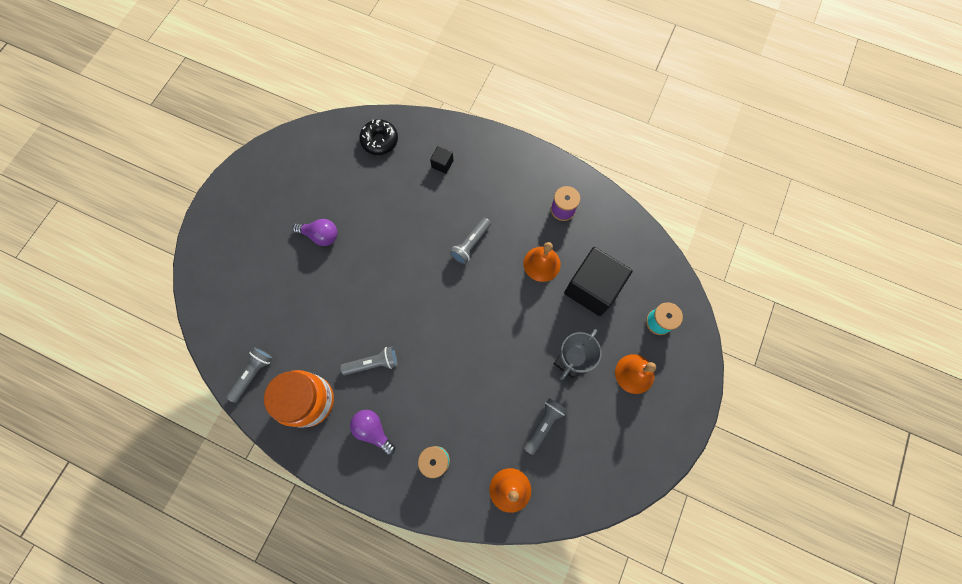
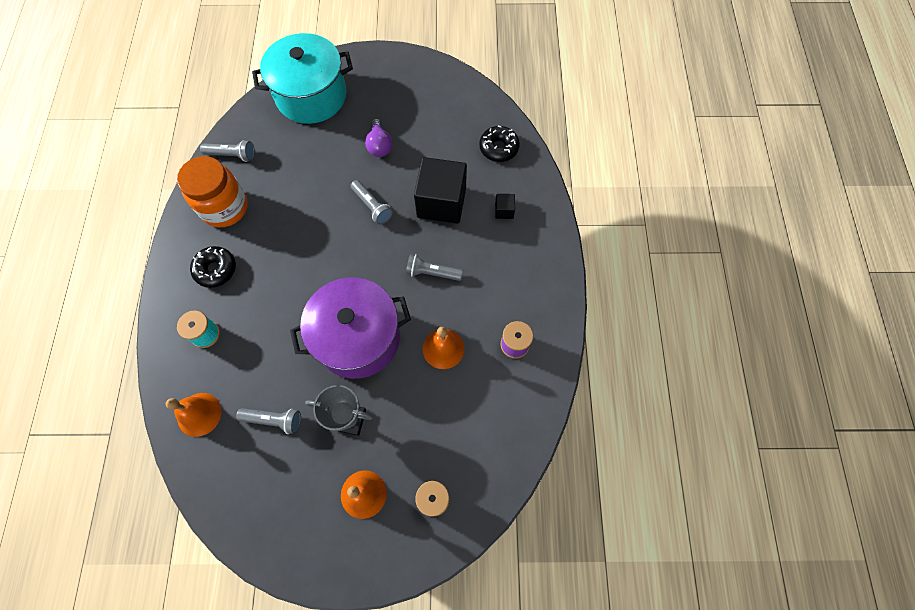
camera: 65 degrees right, 5 degrees down
(227, 275) = (311, 96): none -> turquoise pot
(373, 363) = (277, 241): grey flashlight -> grey flashlight (372, 206)
(373, 430) = (216, 269): purple light bulb -> black donut
(501, 327) = (358, 338): none -> purple pot
(592, 288) = (440, 411): black cube -> black cube (441, 202)

